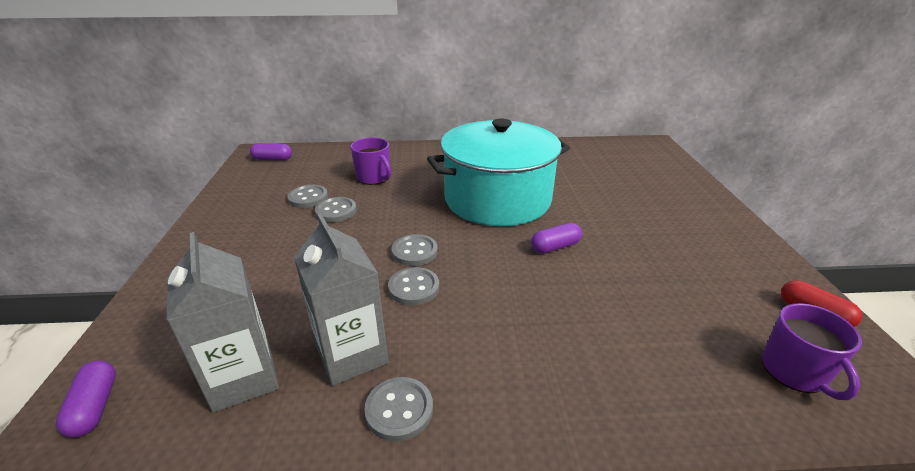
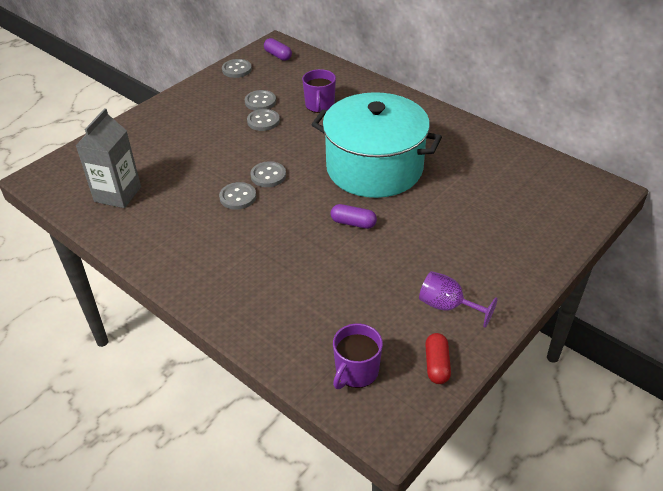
camera: 45 degrees right, 10 degrees up
(95, 407) = (62, 172): purple capsule -> none
(351, 354) = (167, 212): grey carton -> none
(399, 410) = (155, 249): grey button -> grey button (236, 69)
(728, 264) = (447, 306): none -> purple goblet

